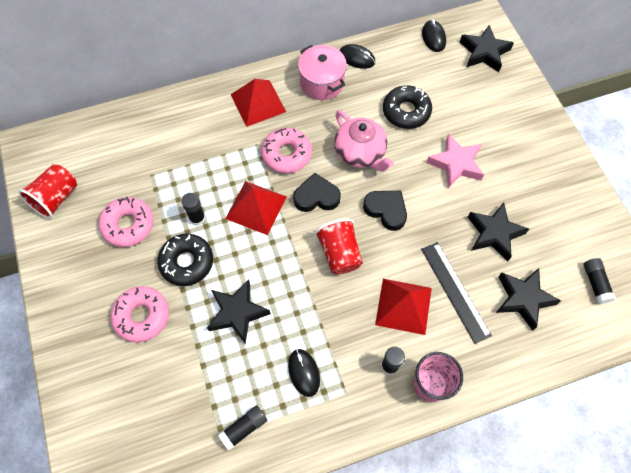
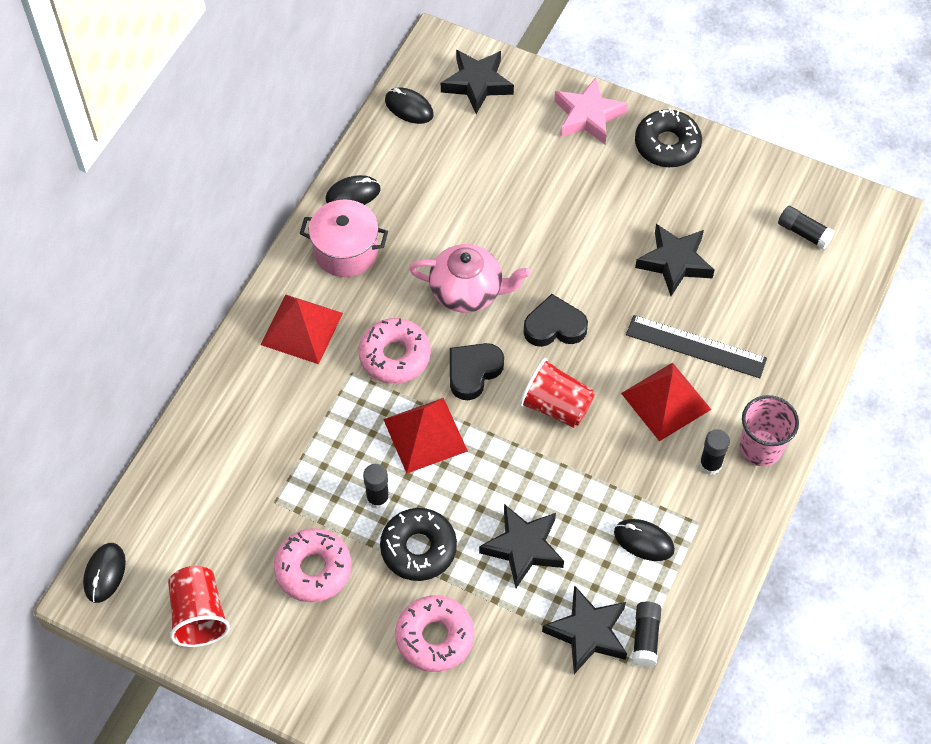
camera: 45 degrees left, 5 degrees down
(43, 141) = (104, 573): none -> black mouse
(406, 111) = (466, 210): black donut -> black donut (667, 145)
(456, 164) = (571, 224): pink star -> pink star (588, 116)
(523, 299) = (759, 300): black star -> black star (587, 632)

